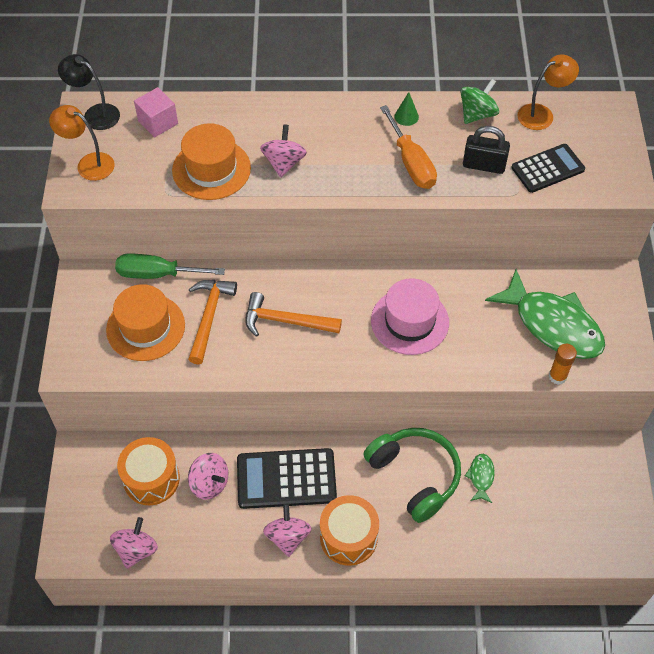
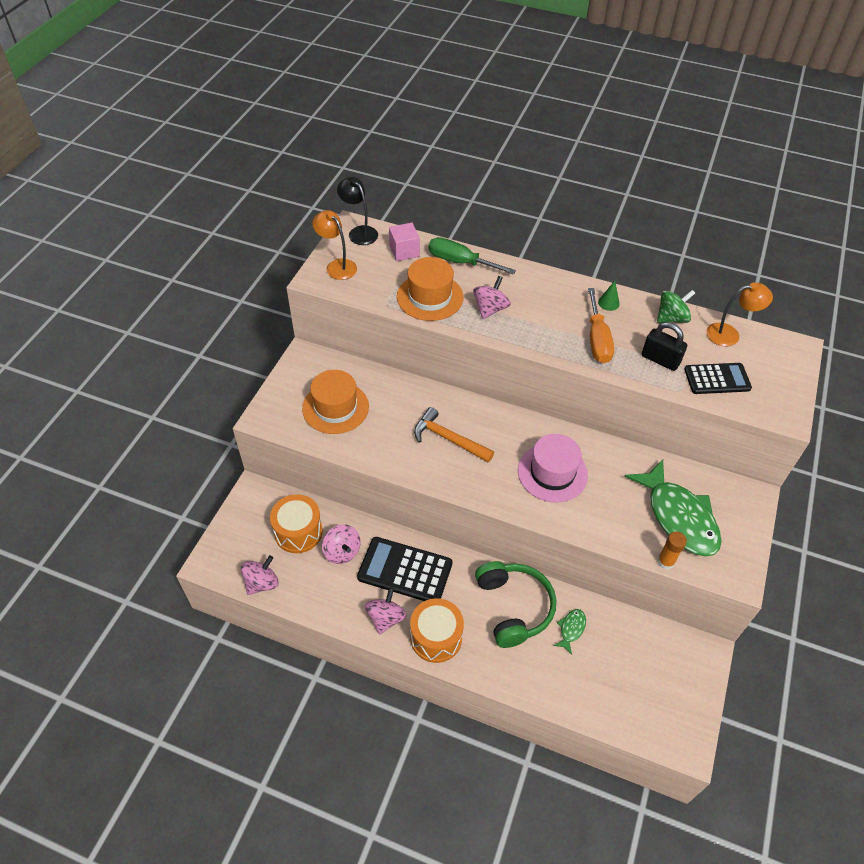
camera: 20 degrees right, 5 degrees down
(157, 274) = (363, 371): green screwdriver -> green screwdriver (460, 262)
(209, 317) = (388, 416): orange hammer -> none

